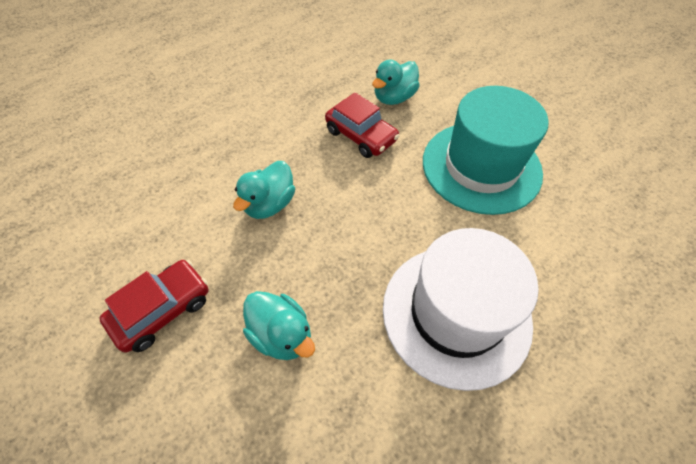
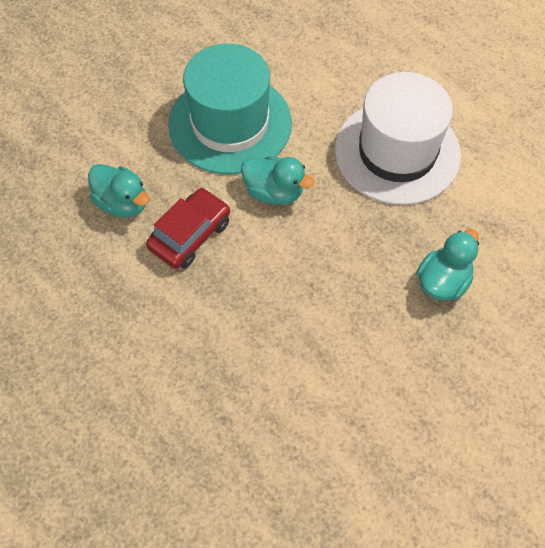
camera: 95 degrees left, 5 degrees up
(163, 310) = (440, 391): red car -> none
(270, 204) = (300, 316): turquoise duck -> turquoise duck (274, 192)

